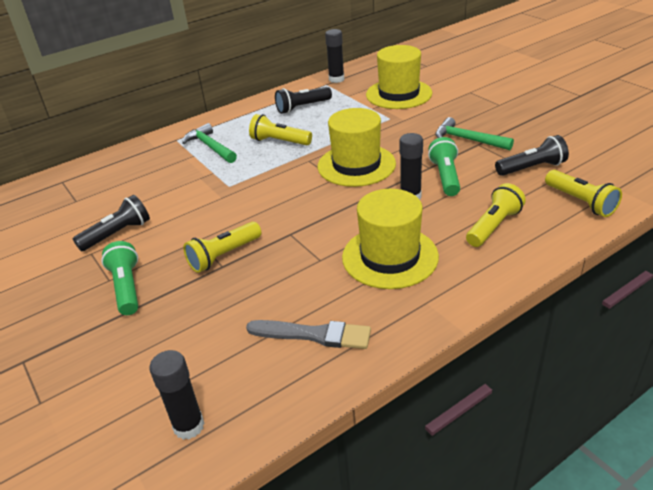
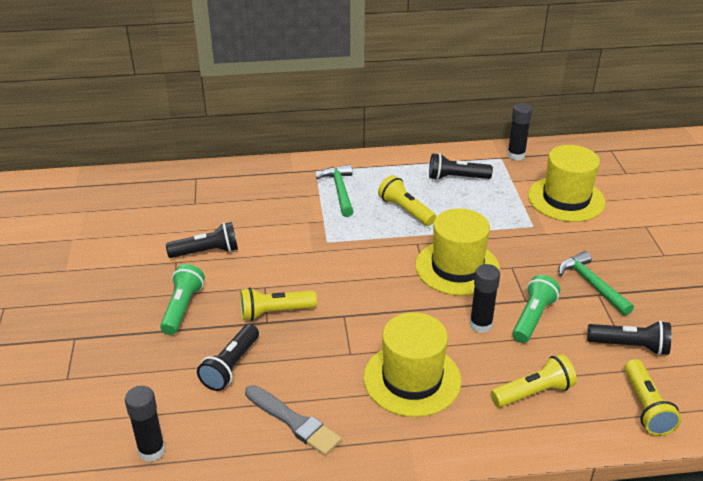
camera: 25 degrees right, 0 degrees up
(215, 316) = (231, 366): none -> black flashlight

